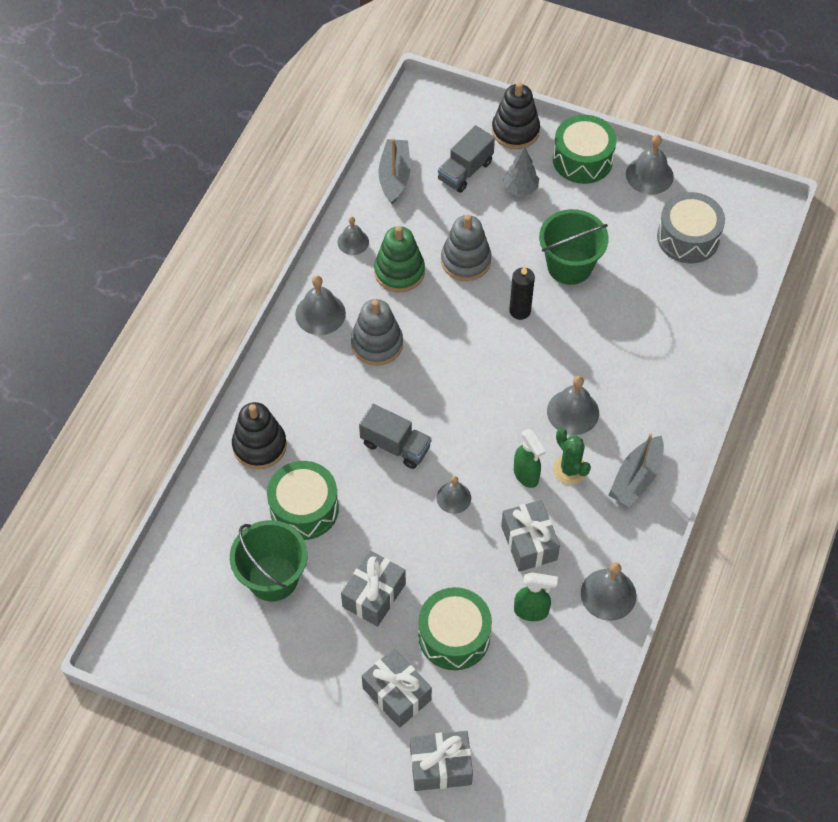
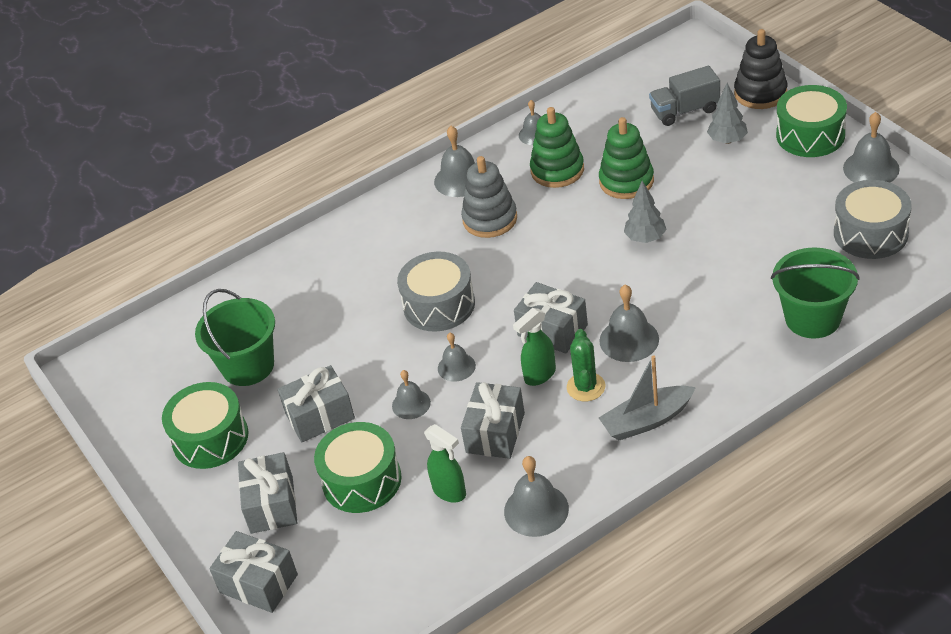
camera: 40 degrees right, 15 degrees down
(259, 446) = (324, 261): black stacking toy -> none
(304, 508) = (319, 323): green drum -> green drum (210, 438)
(394, 176) = (614, 96): grey boat -> none
(395, 446) = (439, 305): grey truck -> grey drum
(442, 548) = (411, 404): none -> grey bell
(465, 261) = (626, 181): grey stacking toy -> green stacking toy
(507, 429) = (552, 330): none -> grey gift
(520, 311) = (645, 238): black candle -> grey tree
(526, 475) = (539, 375): green spray bottle -> green spray bottle turned 45 degrees clockwise
(569, 266) = (725, 218): green bucket -> green bucket (812, 318)

